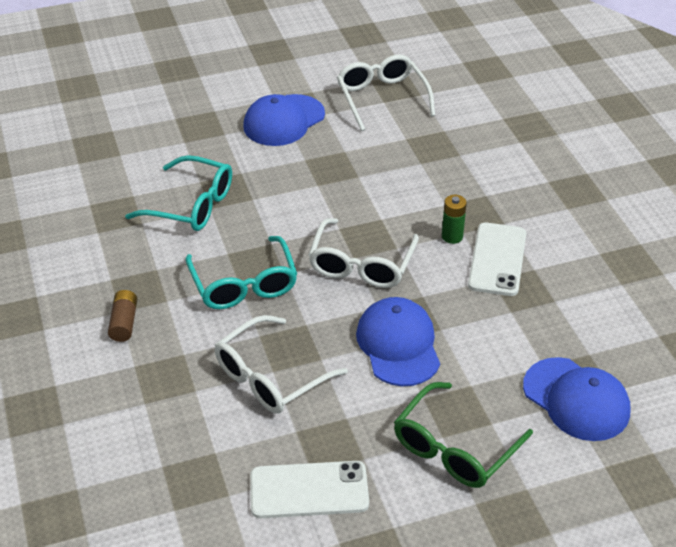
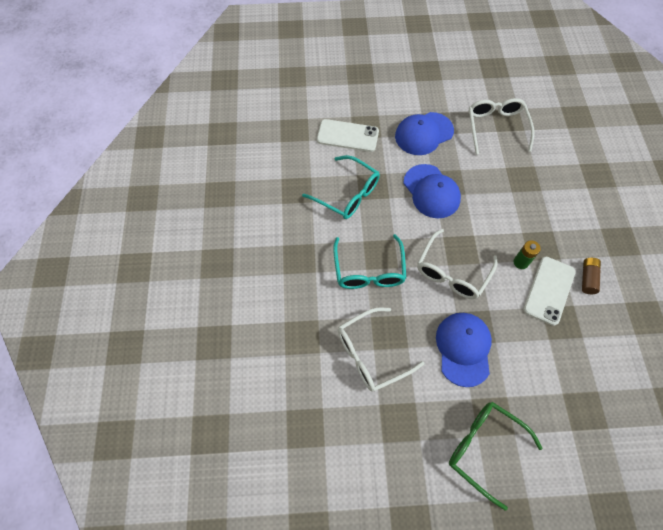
camera: 15 degrees right, 20 degrees up
(124, 323) = (284, 284): brown battery -> brown battery (587, 278)
(309, 490) = (378, 457): white phone -> white phone (347, 136)
(454, 448) = (484, 448): green glasses -> green glasses turned 75 degrees clockwise
(576, 399) = (580, 429): blue cap -> blue cap (431, 191)

